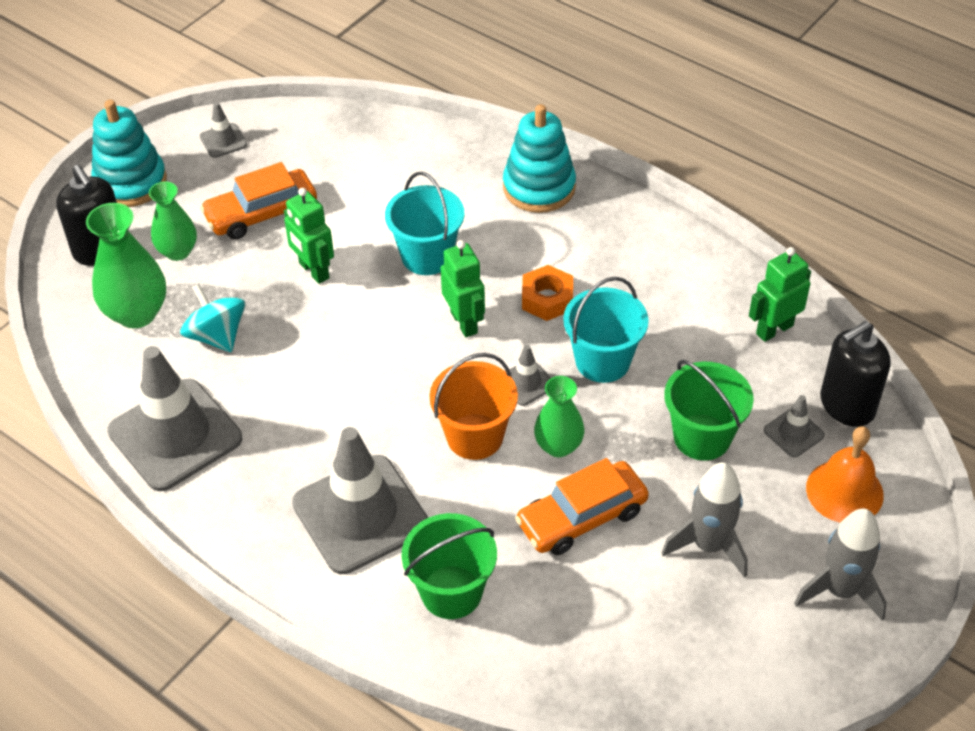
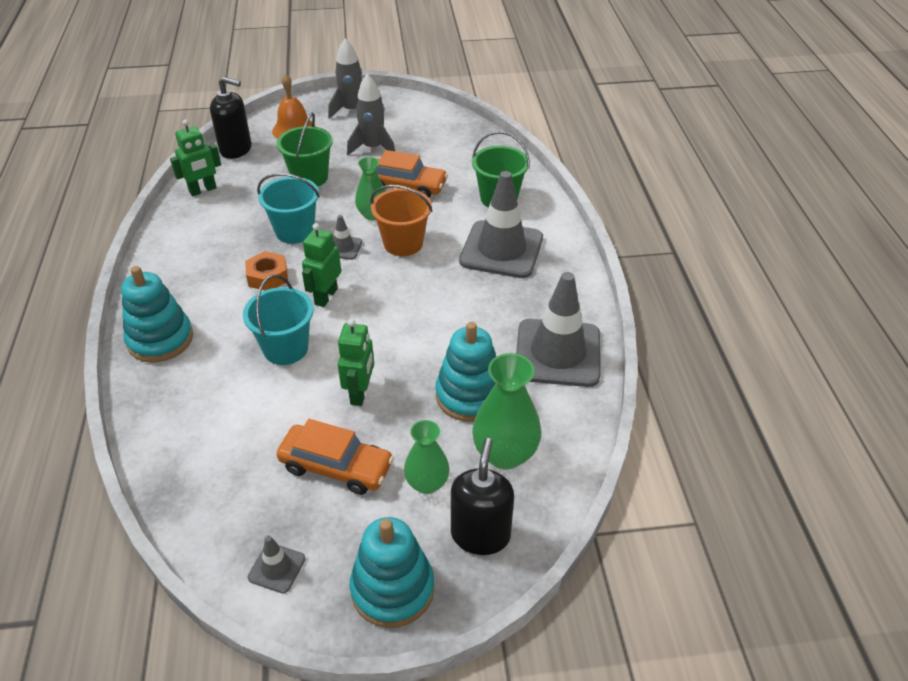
camera: 135 degrees left, 5 degrees down
(217, 336) = (470, 395): turquoise spinning top -> turquoise stacking toy
(774, 329) = (203, 190): green robot -> green robot turned 45 degrees counterclockwise
(793, 433) = (273, 155): grey traffic cone -> none

